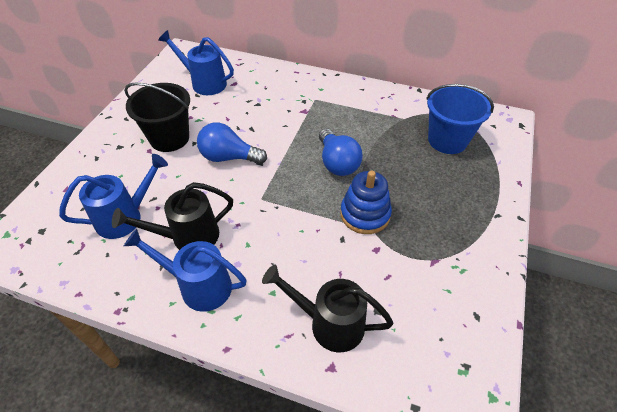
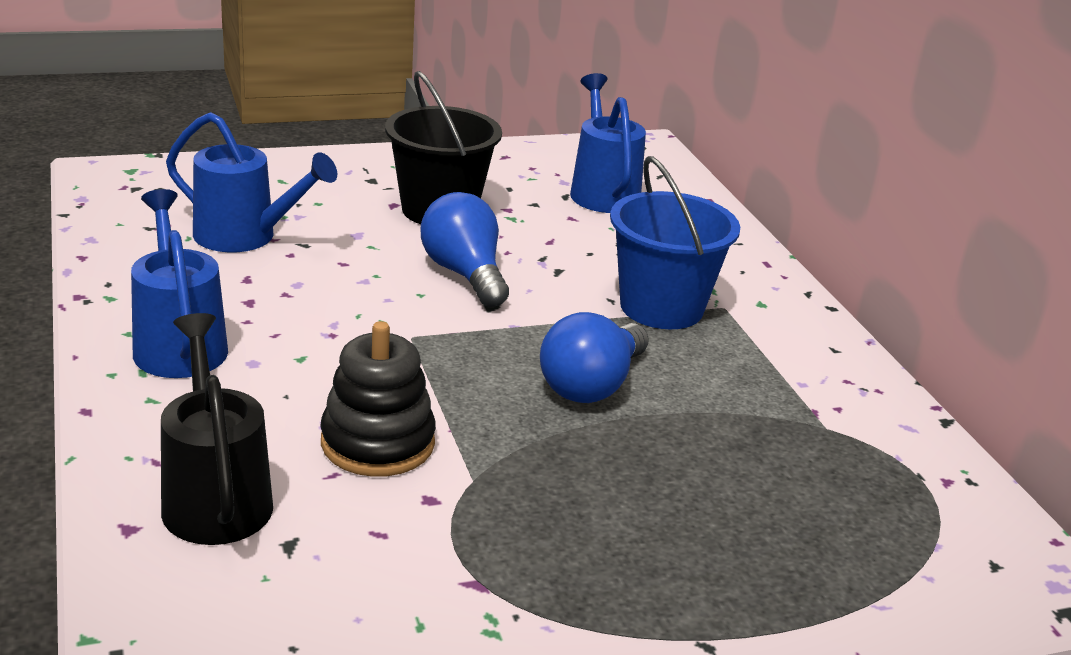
camera: 50 degrees right, 20 degrees down
(187, 237) = (260, 300): black watering can -> none
(329, 248) = (377, 443): none -> black stacking toy
(365, 214) = (500, 458): blue stacking toy -> none
(447, 140) = (843, 506): blue bucket -> blue bucket (661, 307)

